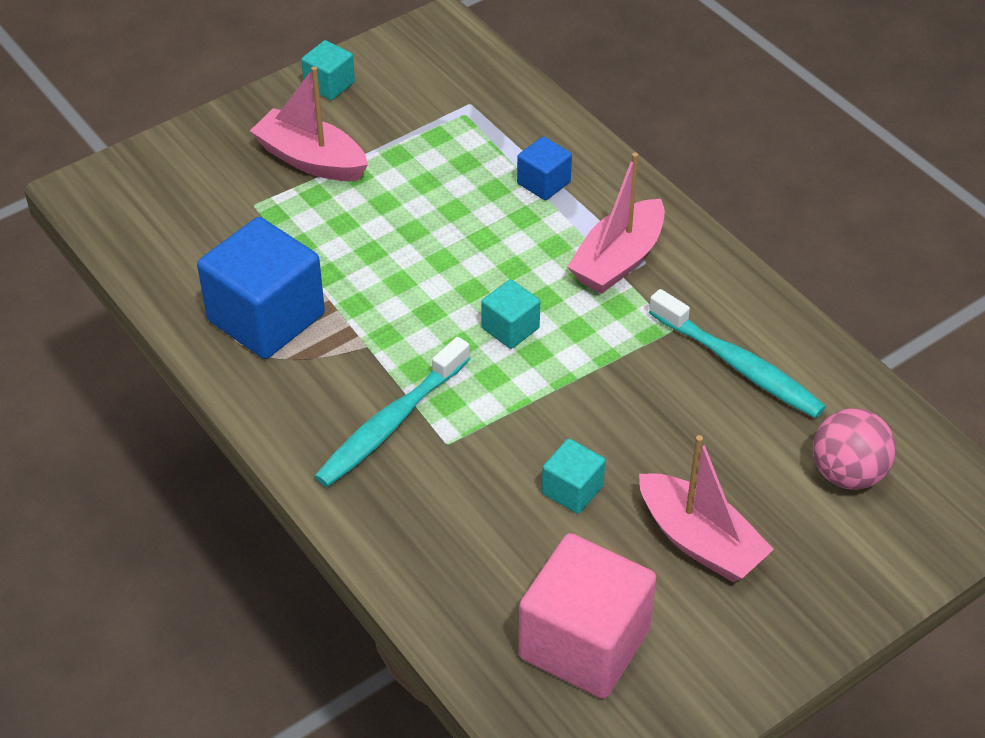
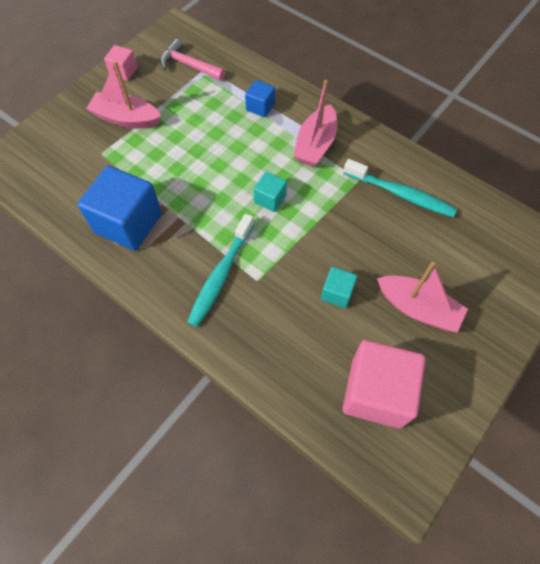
camera: 15 degrees left, 15 degrees up
(329, 84) = (124, 71): turquoise cube -> pink cube
(443, 94) = (189, 65): none -> pink hammer
(847, 473) = (480, 246): pink ball -> none

